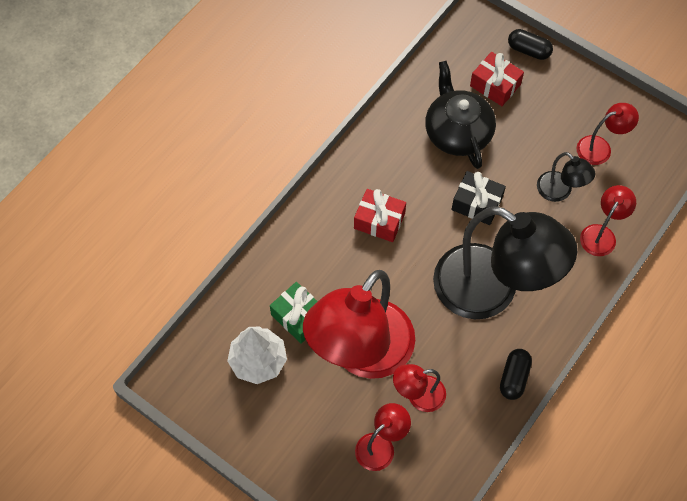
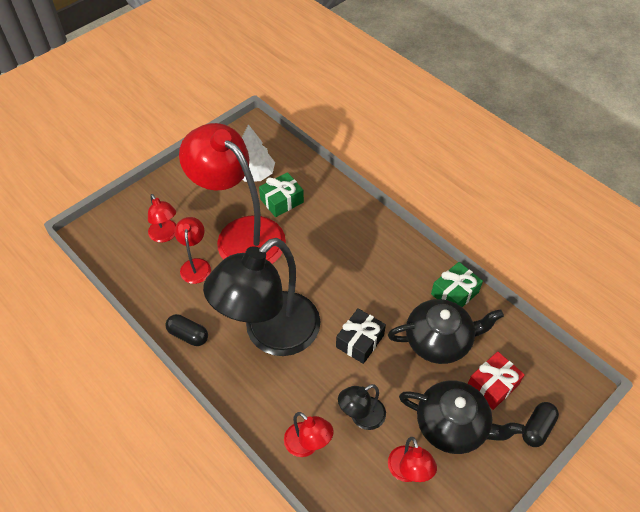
camera: 100 degrees right, 10 degrees down
(379, 221) = (355, 264): red gift -> none
(397, 122) = (454, 293): none -> green gift
(545, 115) = (453, 425): none -> black teapot

